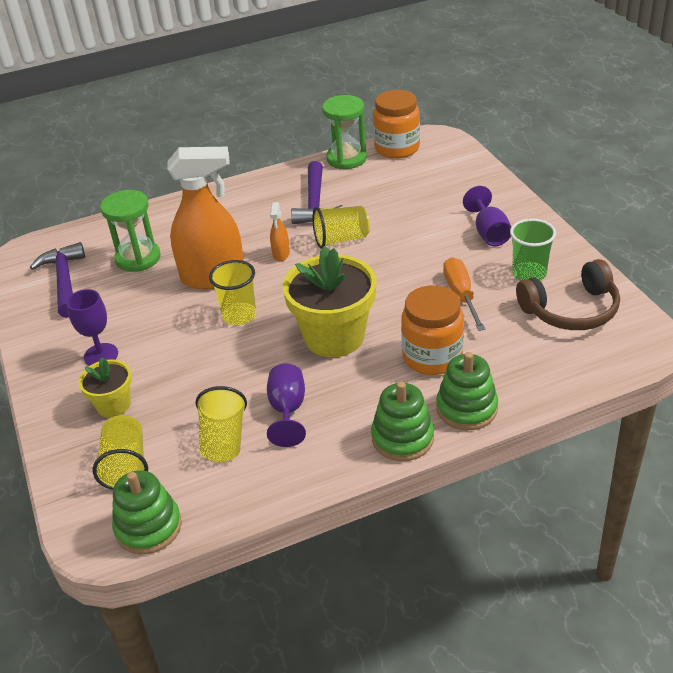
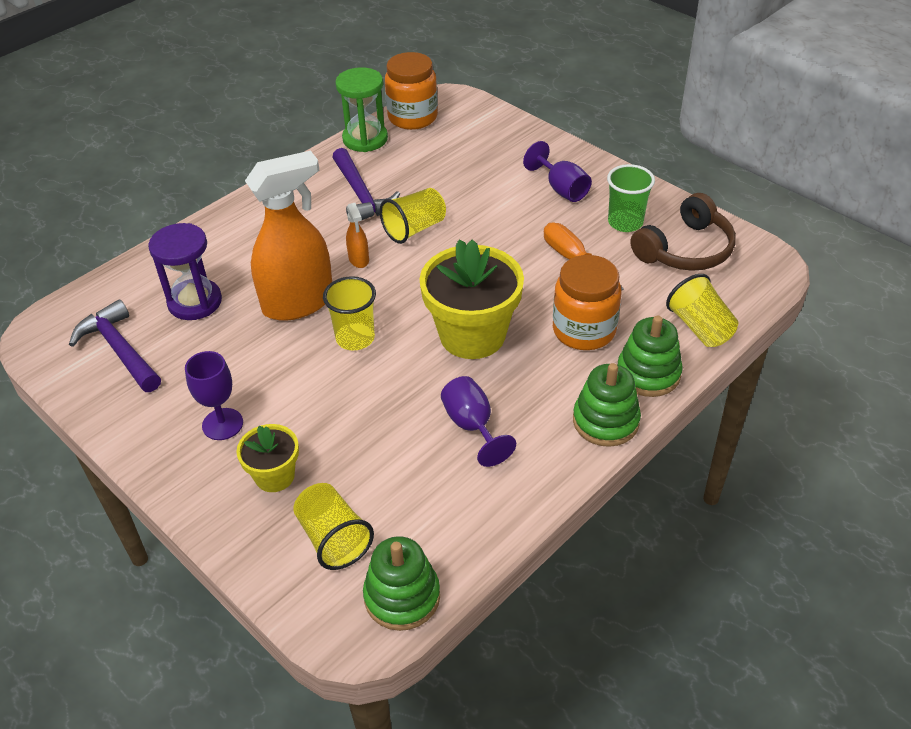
camera: 25 degrees left, 5 degrees up
(138, 258) = (195, 302): green hourglass -> purple hourglass
(224, 440) = (424, 477): yellow cup -> yellow cup (700, 327)

